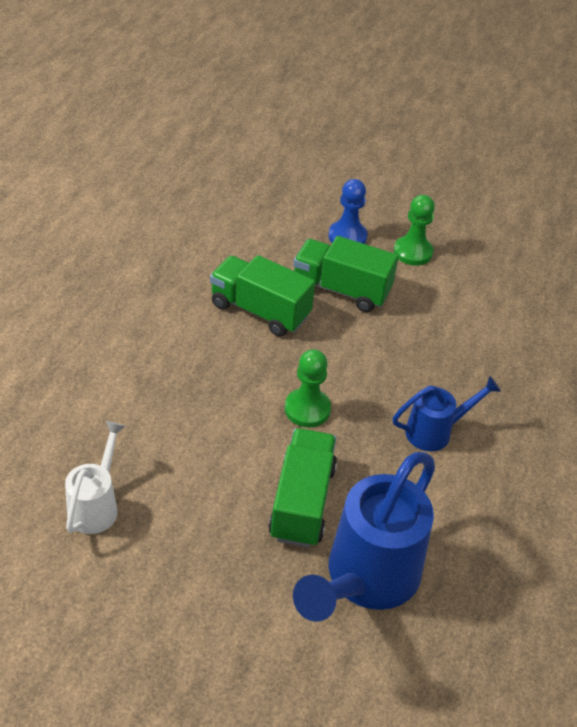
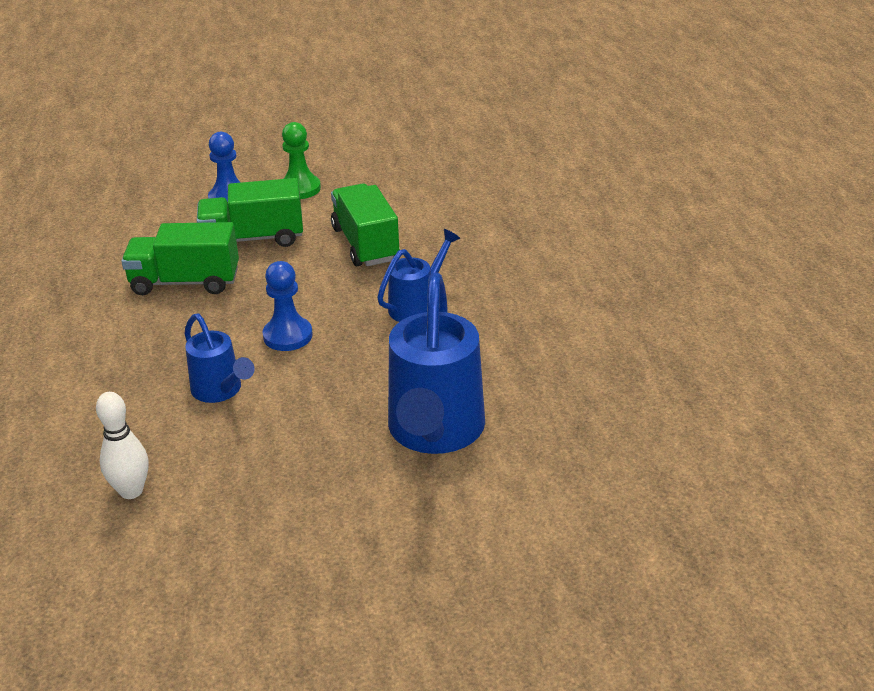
camera: 25 degrees left, 10 degrees down
(96, 505) = (131, 491): white watering can -> white bowling pin
(220, 440) = (220, 391): none -> blue watering can
(302, 502) = (335, 403): green truck -> green truck (365, 244)
(307, 409) = (288, 336): green pawn -> blue pawn

